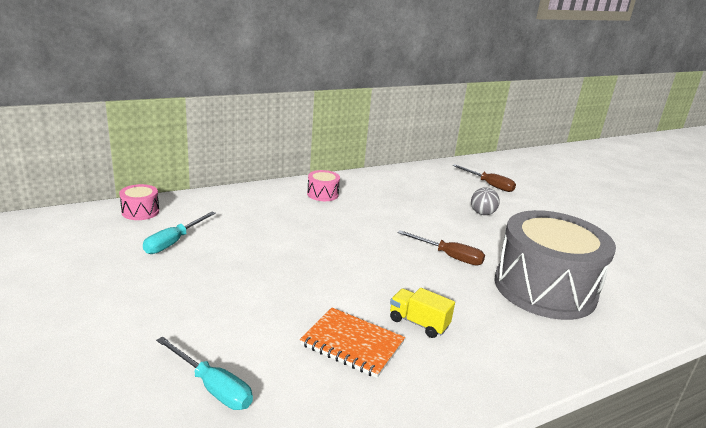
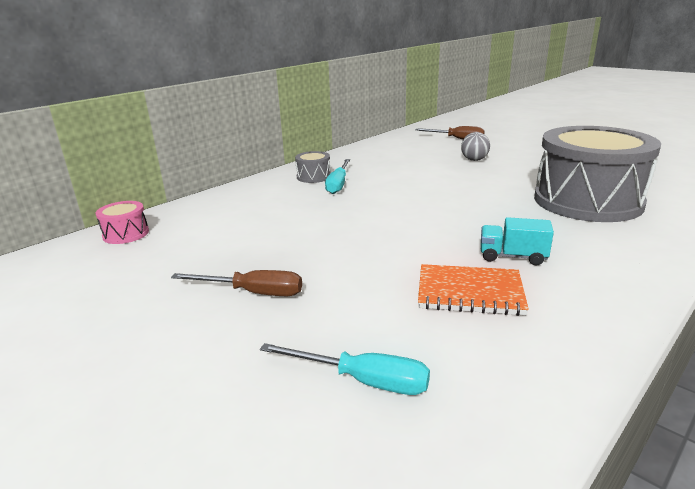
camera: 15 degrees left, 0 degrees up
(174, 242) = (190, 252): turquoise screwdriver -> turquoise screwdriver (338, 184)
(322, 194) = (313, 177): pink drum -> grey drum
(418, 323) = (512, 257): yellow truck -> turquoise truck
(449, 256) = (481, 197): brown screwdriver -> brown screwdriver (253, 293)

